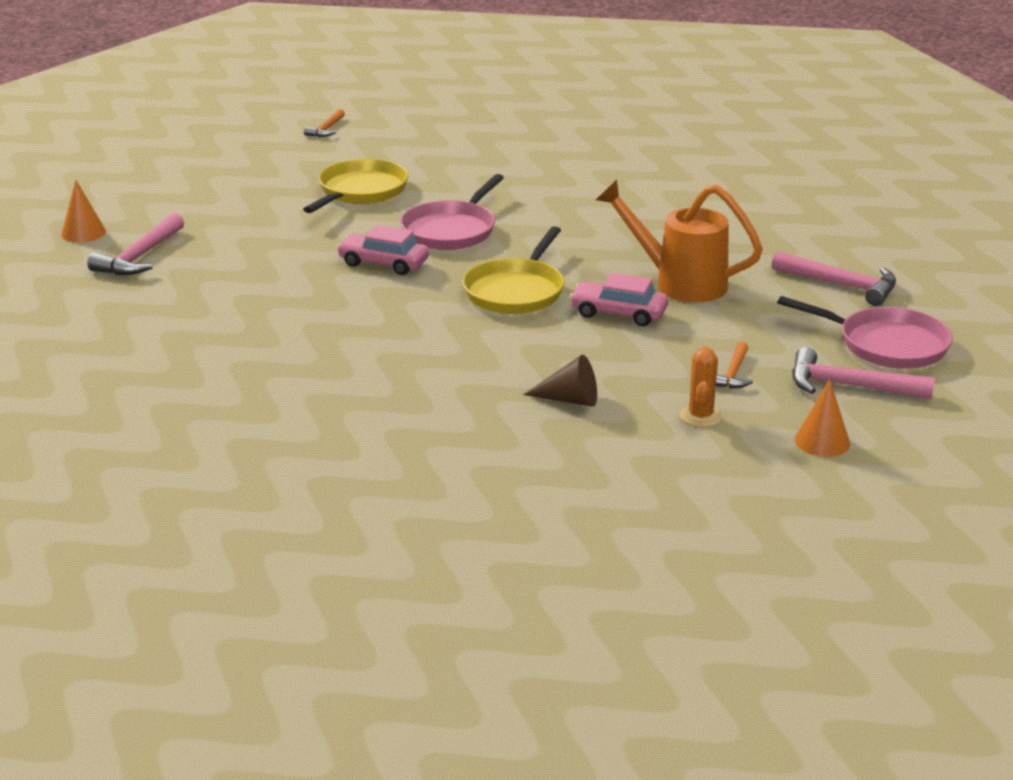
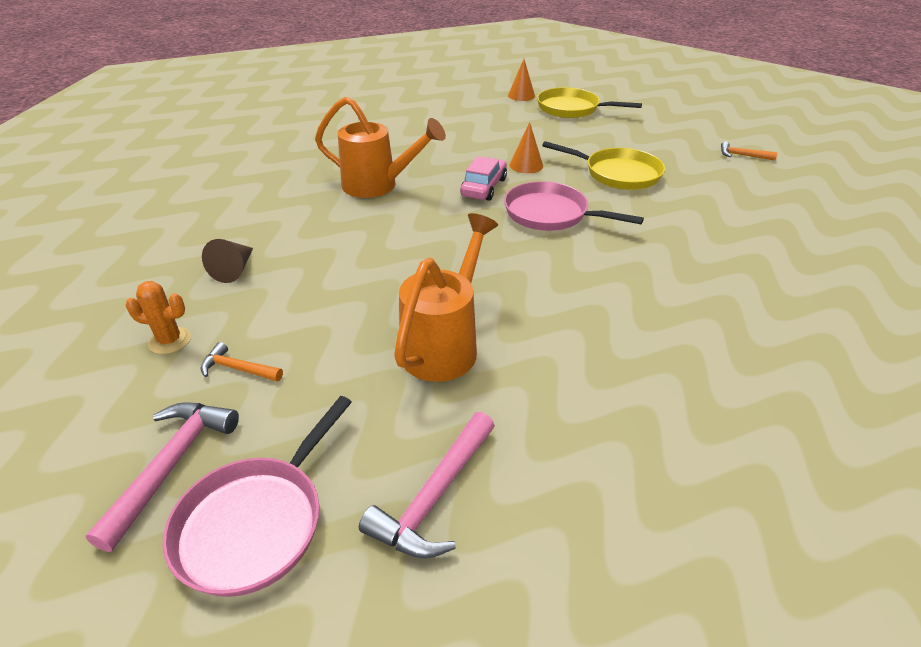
camera: 90 degrees right, 10 degrees up
(139, 257) = (488, 112): pink hammer -> none
(370, 327) = (379, 186): none -> orange watering can
(516, 291) = (432, 245): yellow pan -> yellow pan (571, 109)
(618, 313) = (381, 300): pink car -> none
(822, 441) = (74, 424): orange cone -> orange cone (526, 165)

